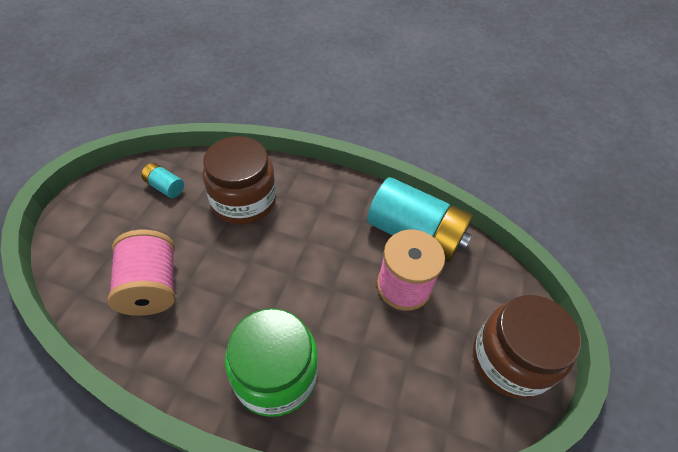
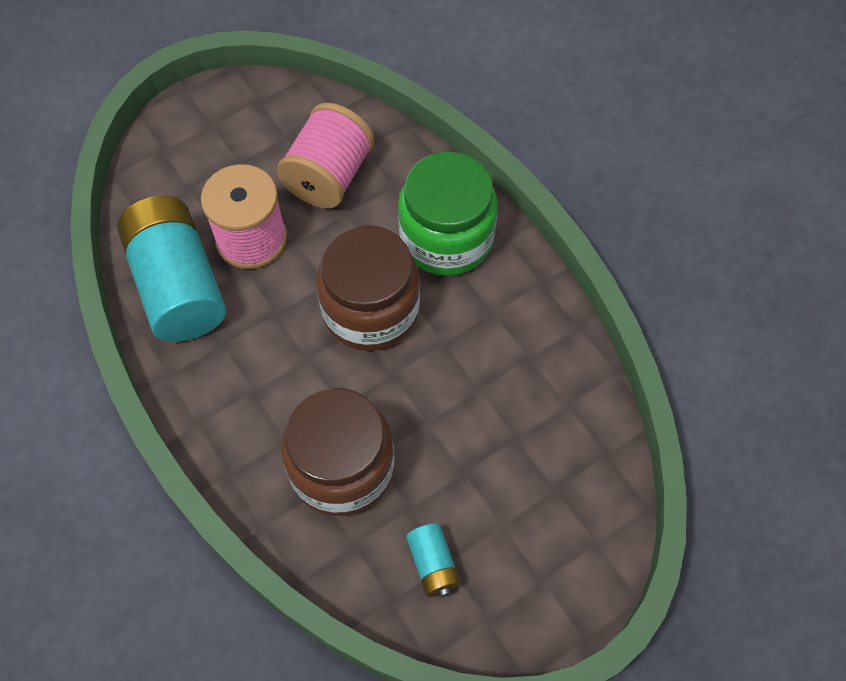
camera: 140 degrees left, 10 degrees up
(151, 286) = (521, 409): pink spool -> pink spool (329, 176)
(510, 360) = (225, 120): brown jar -> brown jar (370, 310)

